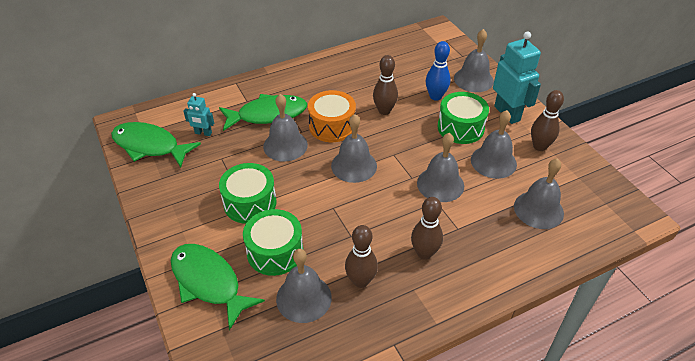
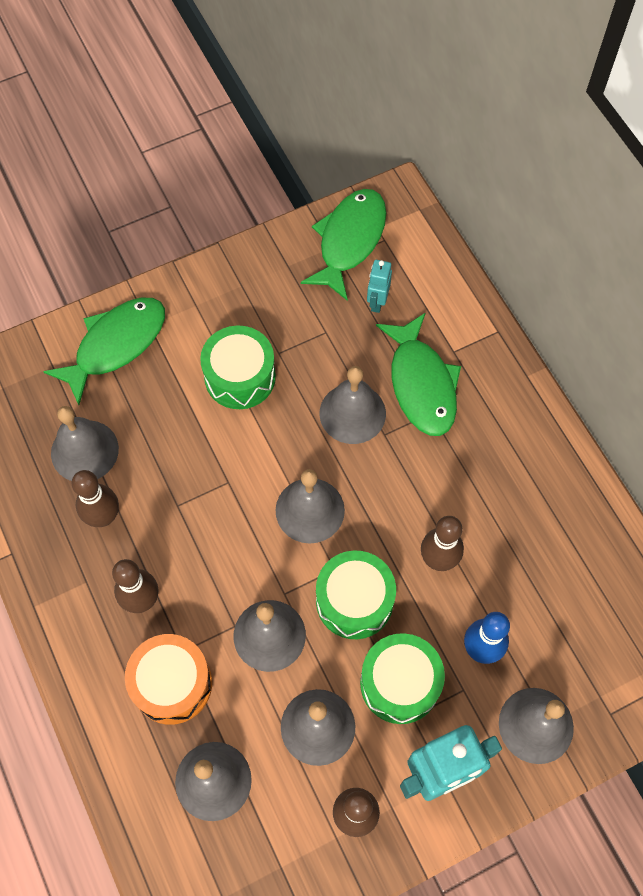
camera: 90 degrees right, 20 degrees up
(275, 251) = (156, 414): green drum -> green drum (354, 601)
(332, 126) = (397, 478): orange drum -> orange drum (172, 684)

